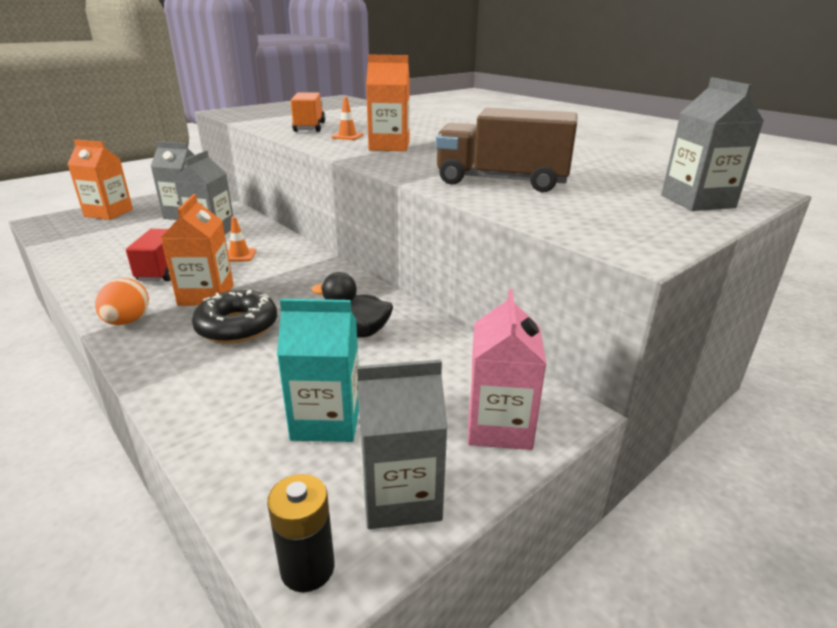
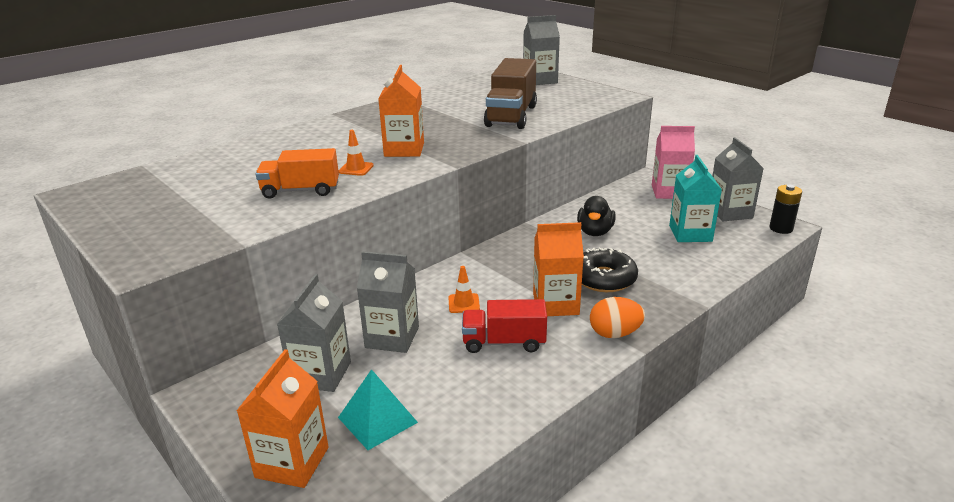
camera: 90 degrees left, 0 degrees up
(120, 230) = (377, 419): none -> turquoise pyramid

